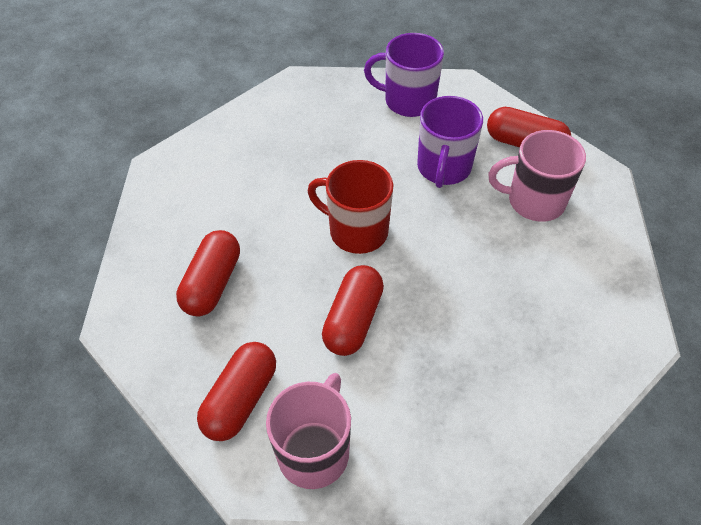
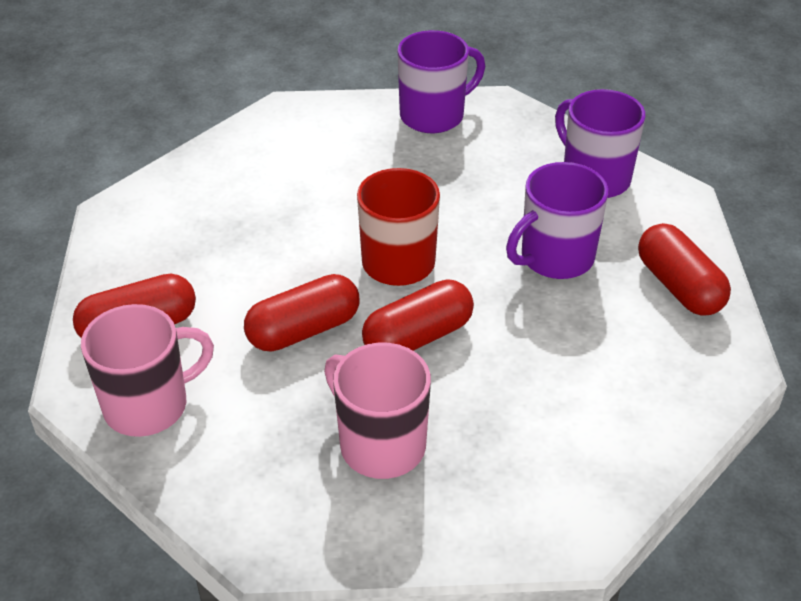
camera: 40 degrees right, 10 degrees down
(212, 283) = (220, 226): red capsule -> red capsule (418, 337)
(267, 113) = (434, 115): none -> purple mug
(534, 201) = (618, 344): pink mug -> pink mug (380, 444)

